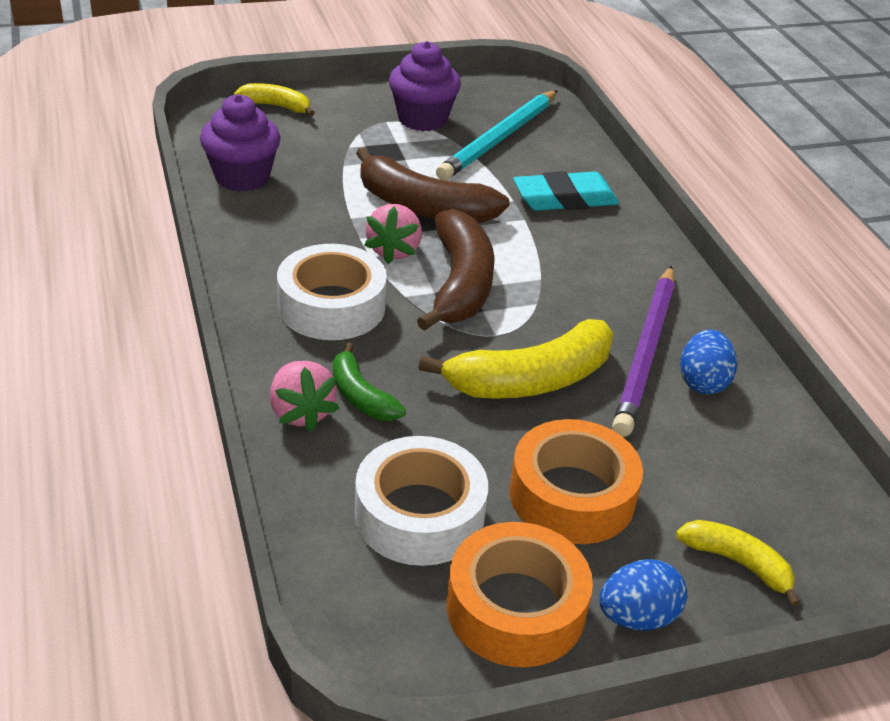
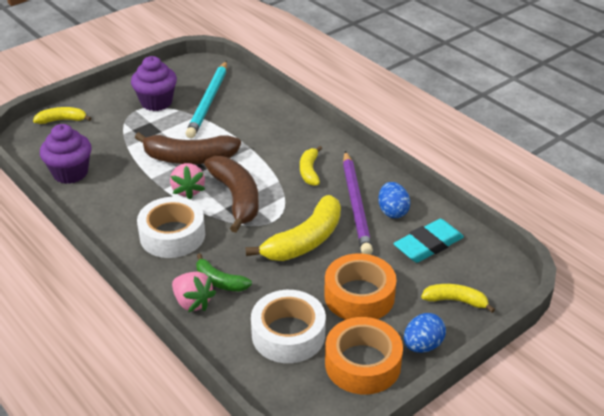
camera: 20 degrees left, 0 degrees up
(564, 198) = (266, 128): turquoise eraser -> turquoise eraser (428, 245)
(598, 279) = (309, 171): none -> yellow banana

